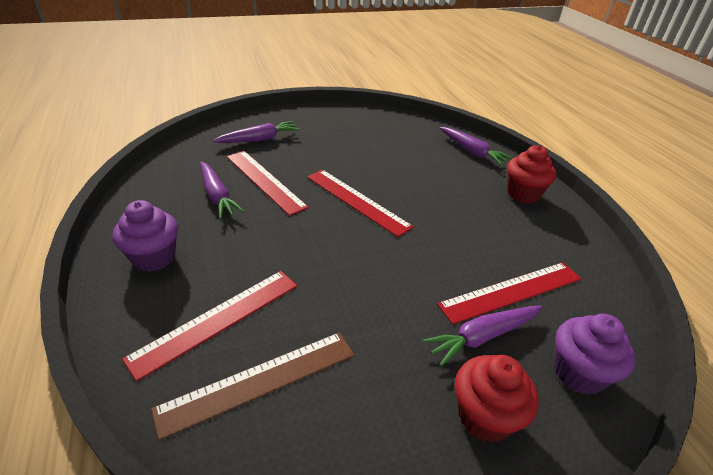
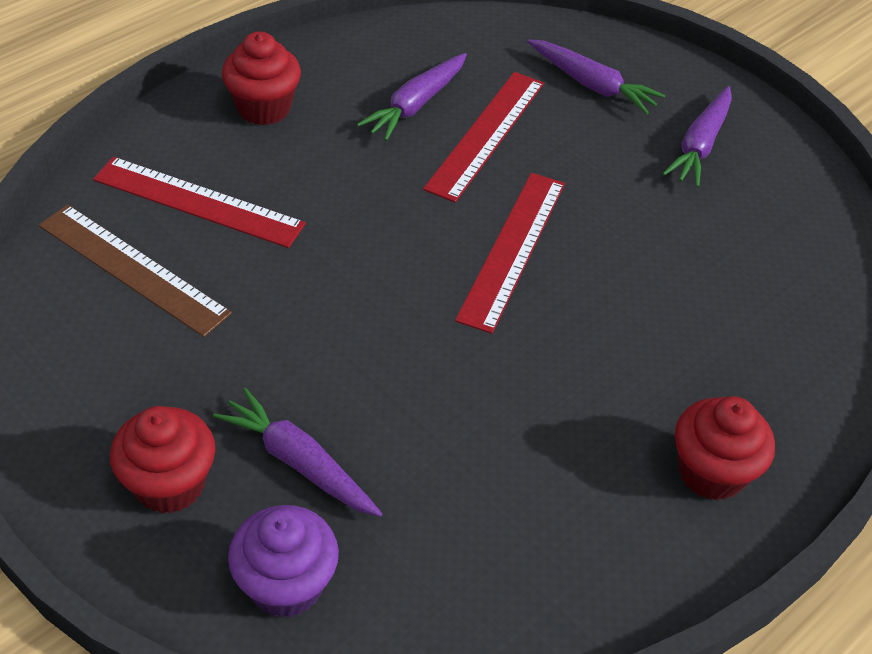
camera: 65 degrees right, 10 degrees up
(154, 258) = (264, 108): purple cupcake -> red cupcake
(472, 151) = (807, 367): purple carrot -> purple carrot (700, 145)
(511, 291) = (413, 486): red ruler -> none

